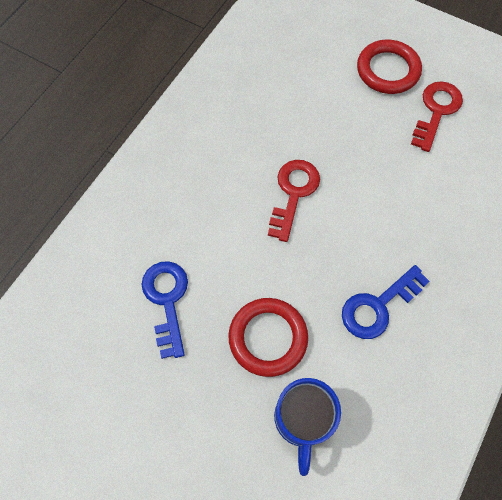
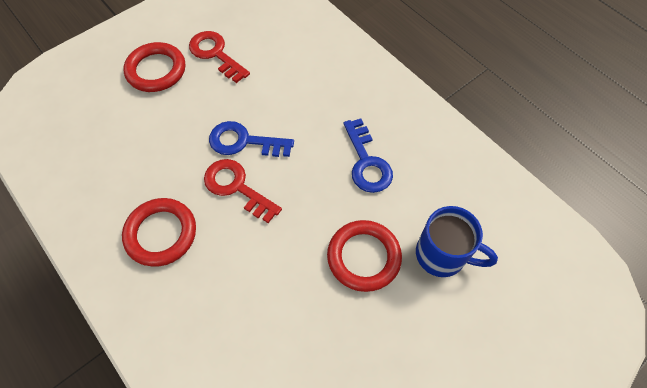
camera: 70 degrees left, 5 degrees down
(167, 301) = (295, 337): blue key -> blue key (244, 141)
(222, 152) = (161, 234): none -> red ring

